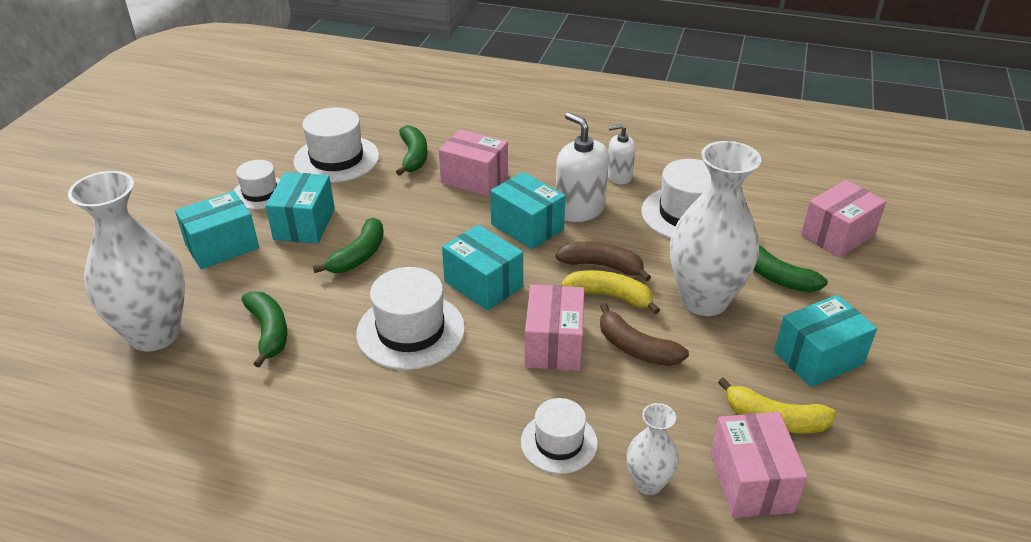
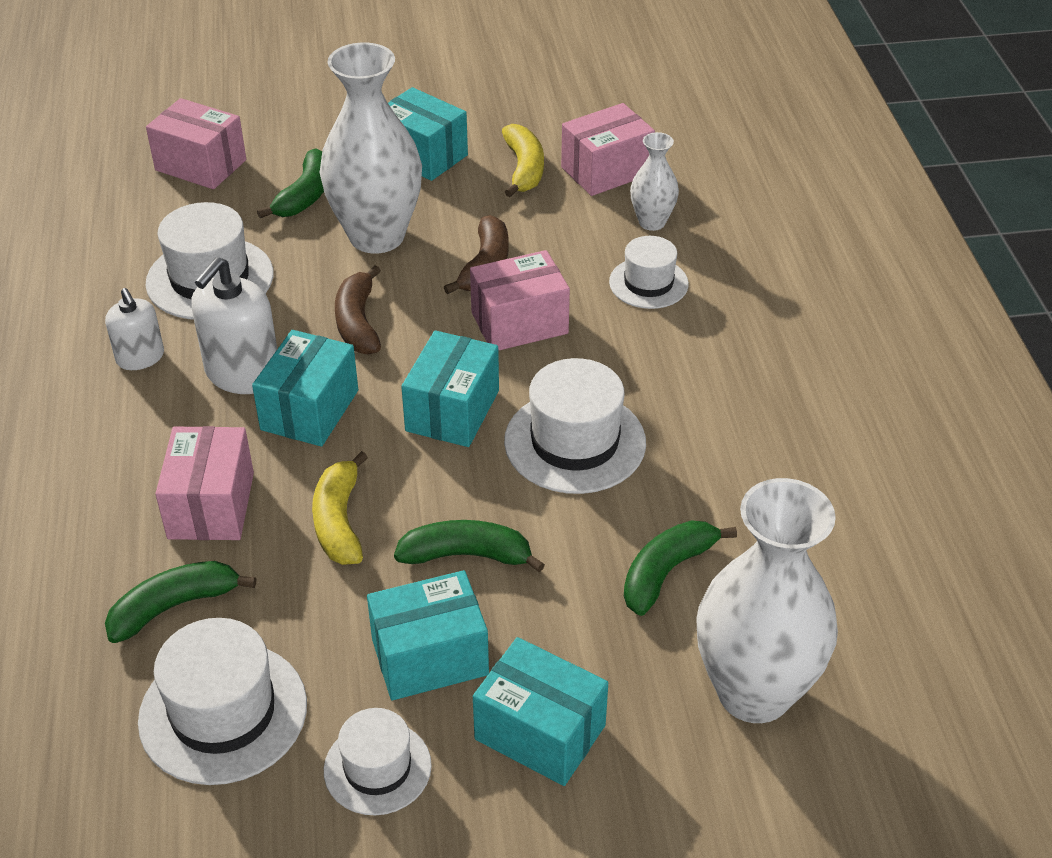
camera: 115 degrees left, 5 degrees up
(609, 296) = (411, 303): yellow banana -> yellow banana (339, 522)

